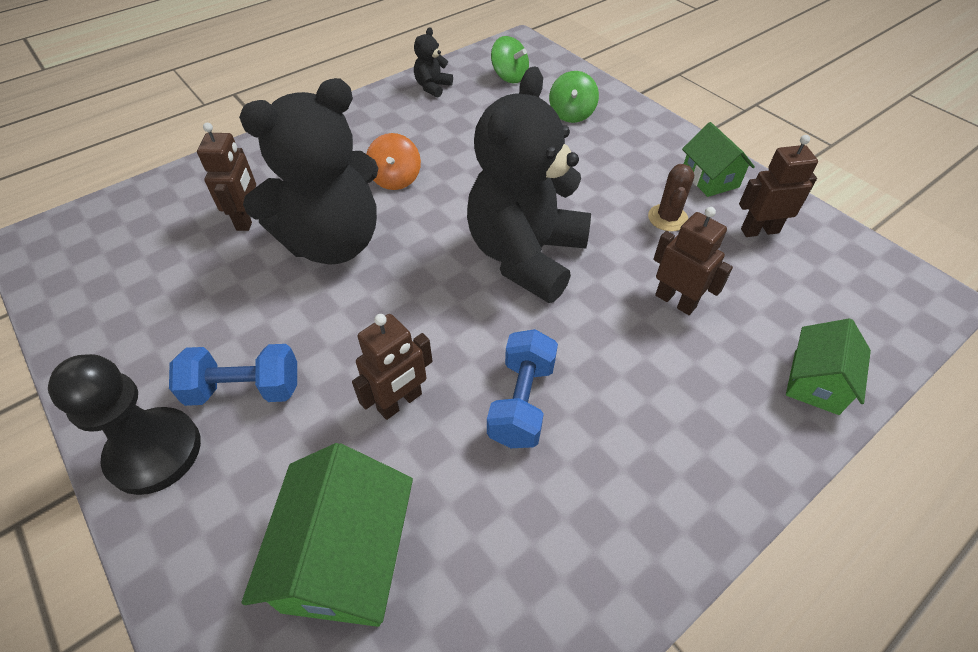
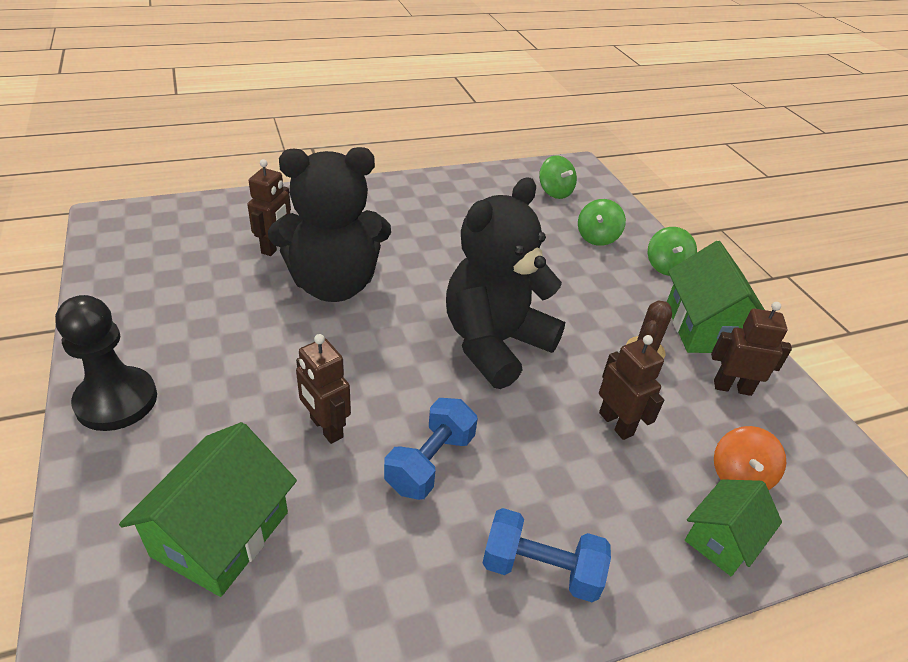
camera: 15 degrees right, 10 degrees down
(245, 389) = (207, 376): blue dumbbell -> blue dumbbell (541, 569)
(395, 179) = (411, 249): orange spinning top -> orange spinning top (739, 475)
(400, 402) = (326, 428): brown robot -> brown robot turned 75 degrees clockwise
(432, 87) = (481, 183): black teddy bear -> none
(648, 126) = (666, 266): none -> green spinning top
(710, 178) = (705, 328): green house -> green house, size x1.59

